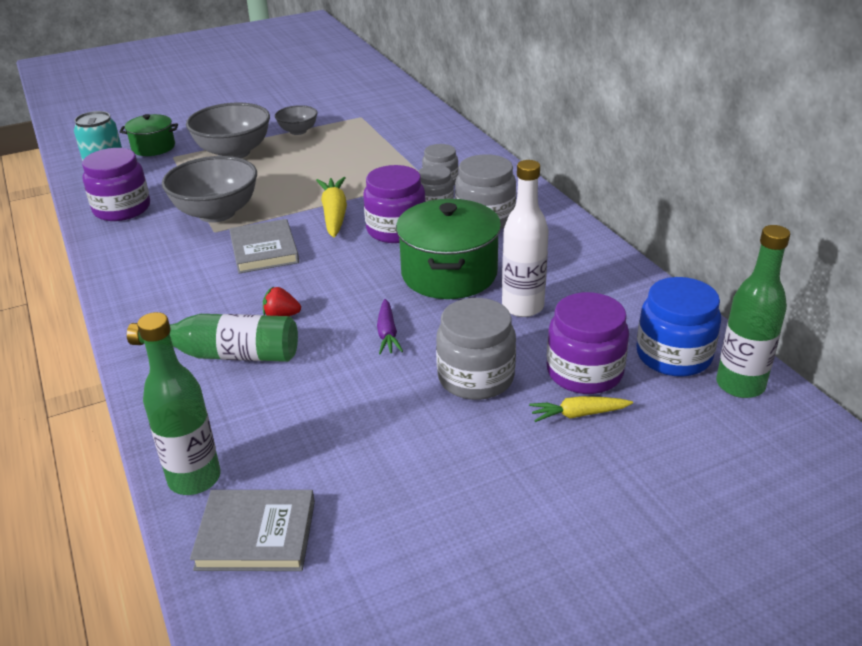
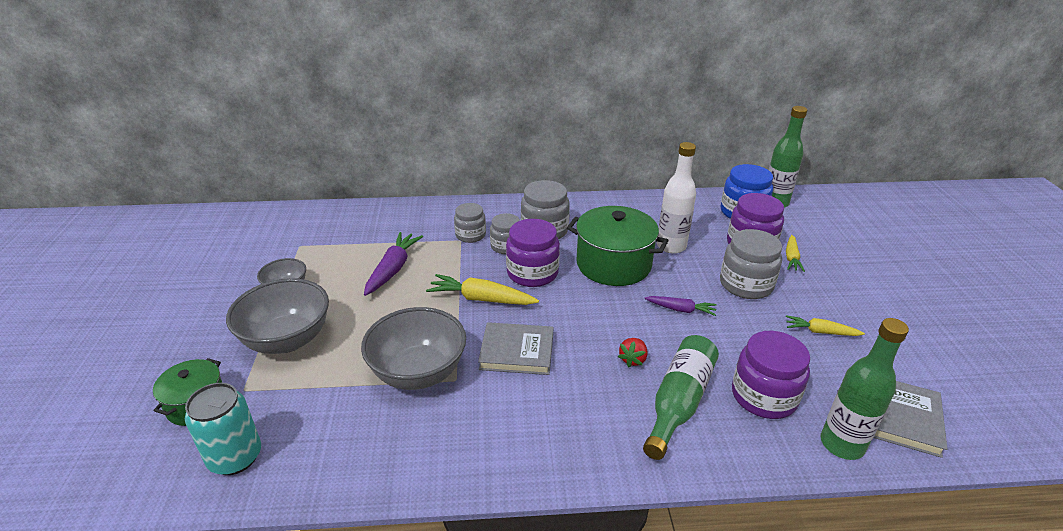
camera: 70 degrees left, 0 degrees up
(122, 209) = (342, 450): purple jar -> purple jar (764, 396)
(353, 163) = (393, 269): none -> purple carrot
(405, 453) = (820, 332): none -> yellow carrot

